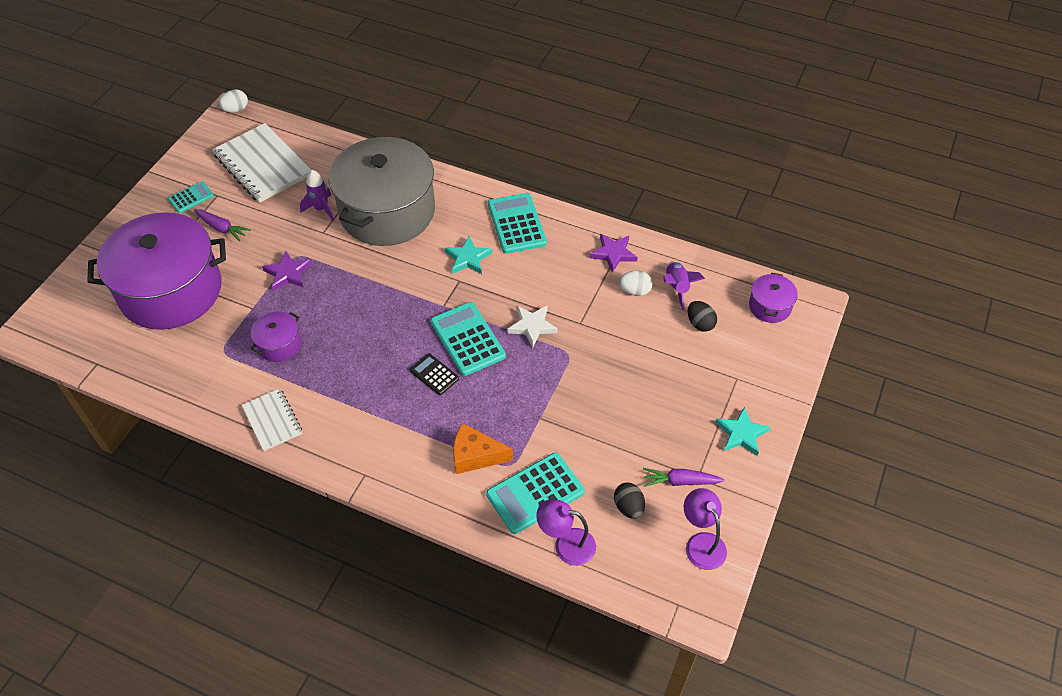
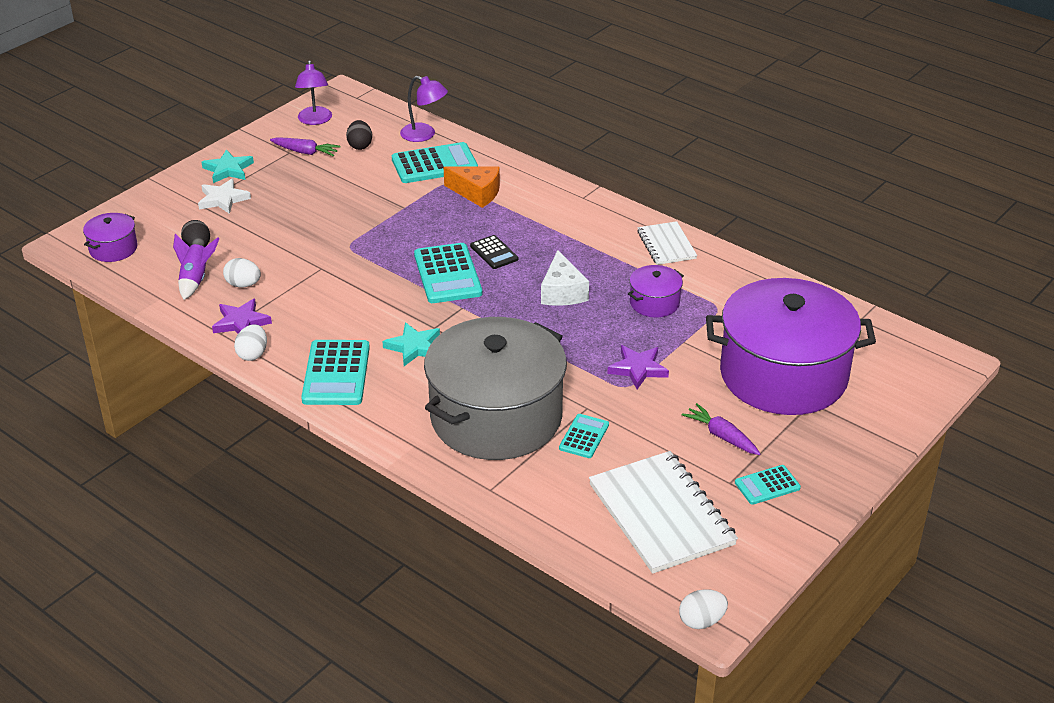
camera: 165 degrees left, 15 degrees down
(321, 209) = (584, 436): purple rocket -> turquoise calculator
(361, 340) = (562, 292): none -> white cheese
(532, 326) = (373, 273): white star -> white star (223, 199)
(587, 227) = (253, 354): none -> white egg

